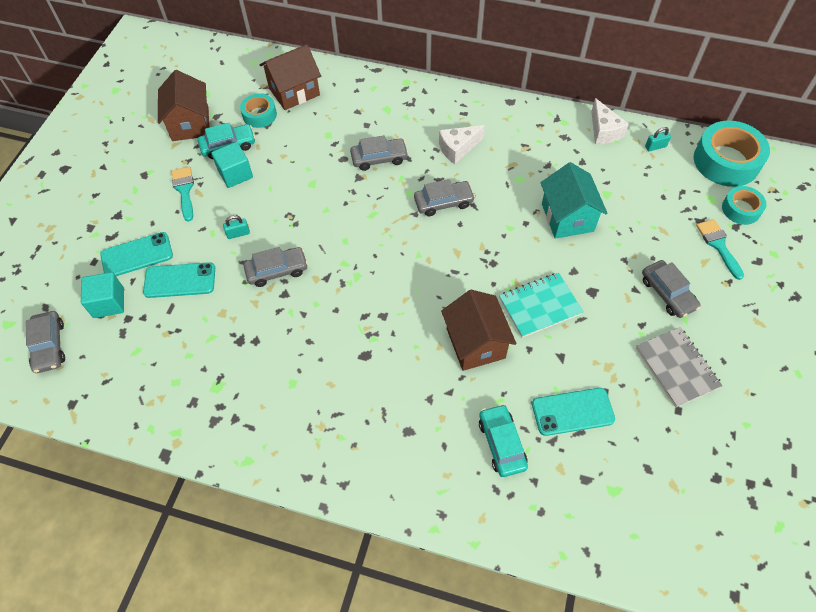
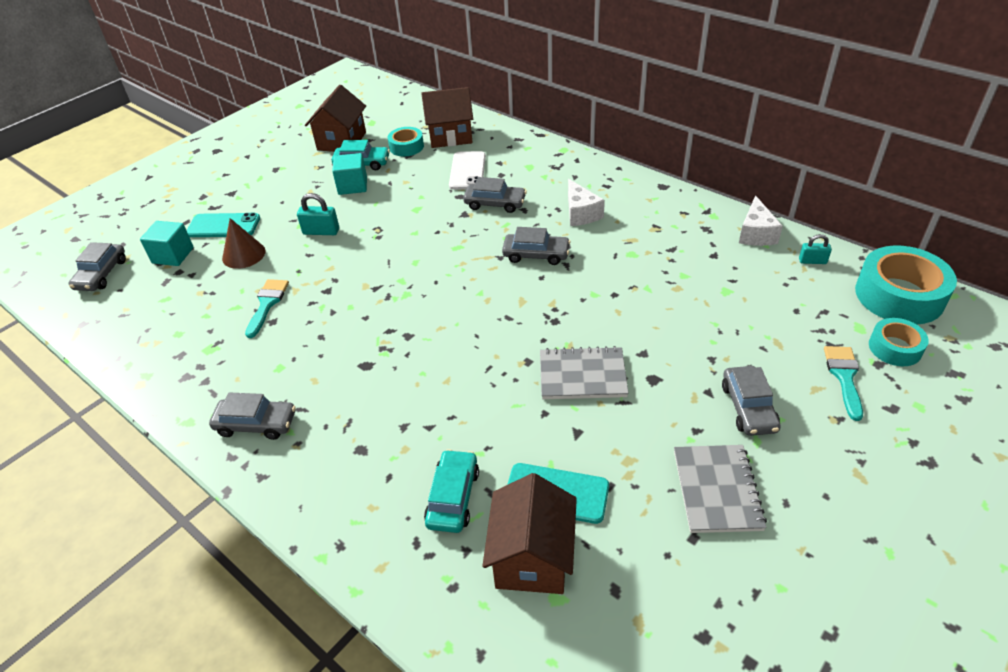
camera: 25 degrees right, 15 degrees down
(180, 280) = (243, 254): turquoise phone -> brown cone
(184, 190) = (300, 188): turquoise brush -> turquoise brush (267, 304)
(238, 233) = (321, 231): turquoise padlock -> turquoise padlock, size x1.50
(277, 270) = (334, 269): grey car -> grey car (256, 424)
(334, 128) = (467, 171): none -> white phone
(458, 149) = (581, 213): white cheese -> white cheese turned 105 degrees counterclockwise
(475, 343) = (487, 389): brown house -> brown house (532, 557)
(540, 306) = (582, 375): turquoise notebook -> grey notebook
(567, 217) = (666, 301): turquoise house -> none

